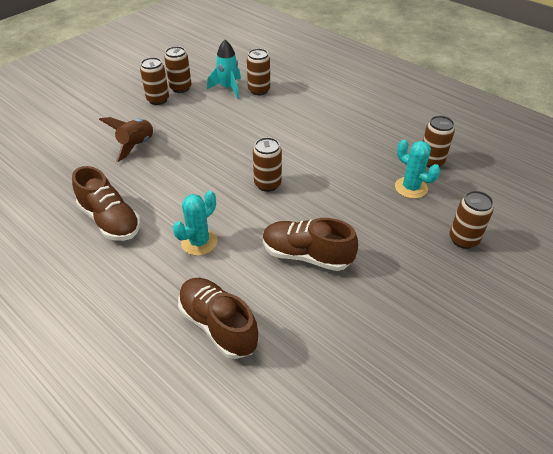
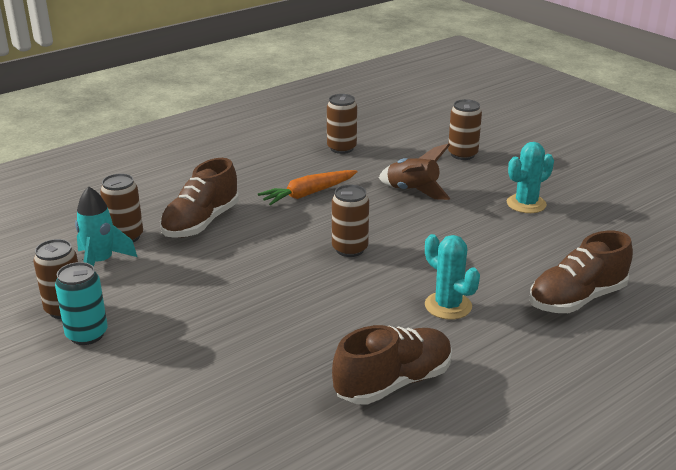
camera: 80 degrees left, 15 degrees down
(137, 145) = (215, 358): brown rocket -> brown rocket (413, 191)
(158, 100) = (87, 334): brown can -> turquoise can
(306, 255) = (477, 236): brown shoe -> brown shoe (201, 223)
(343, 154) = (308, 194): none -> orange carrot
(411, 188) = (382, 165): turquoise cactus -> turquoise cactus (526, 204)

